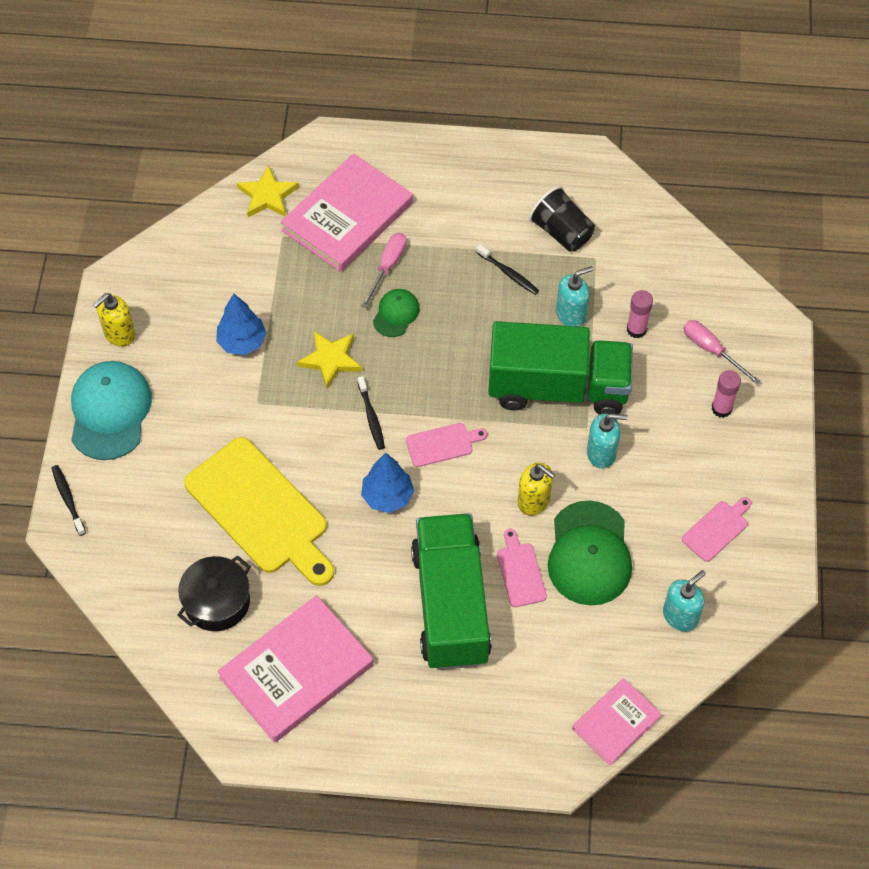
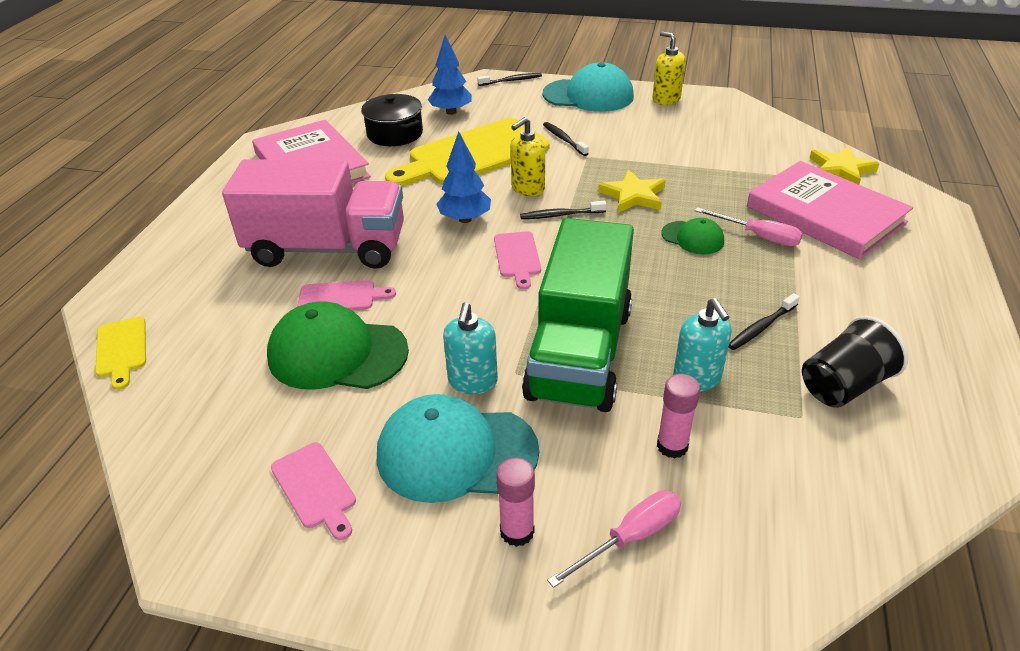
camera: 100 degrees right, 20 degrees down
(221, 427) = (564, 139): none -> black toothbrush
(242, 342) = (656, 151): blue tree -> blue tree (451, 112)
(451, 605) = (327, 248): green truck -> pink truck
(534, 501) = (424, 316): yellow soap dispenser -> yellow soap dispenser (527, 189)
(616, 723) = (121, 349): pink book -> yellow cutting board
(669, 452) = (456, 453): none -> turquoise cap
(680, 616) = (211, 426): turquoise soap dispenser -> none

